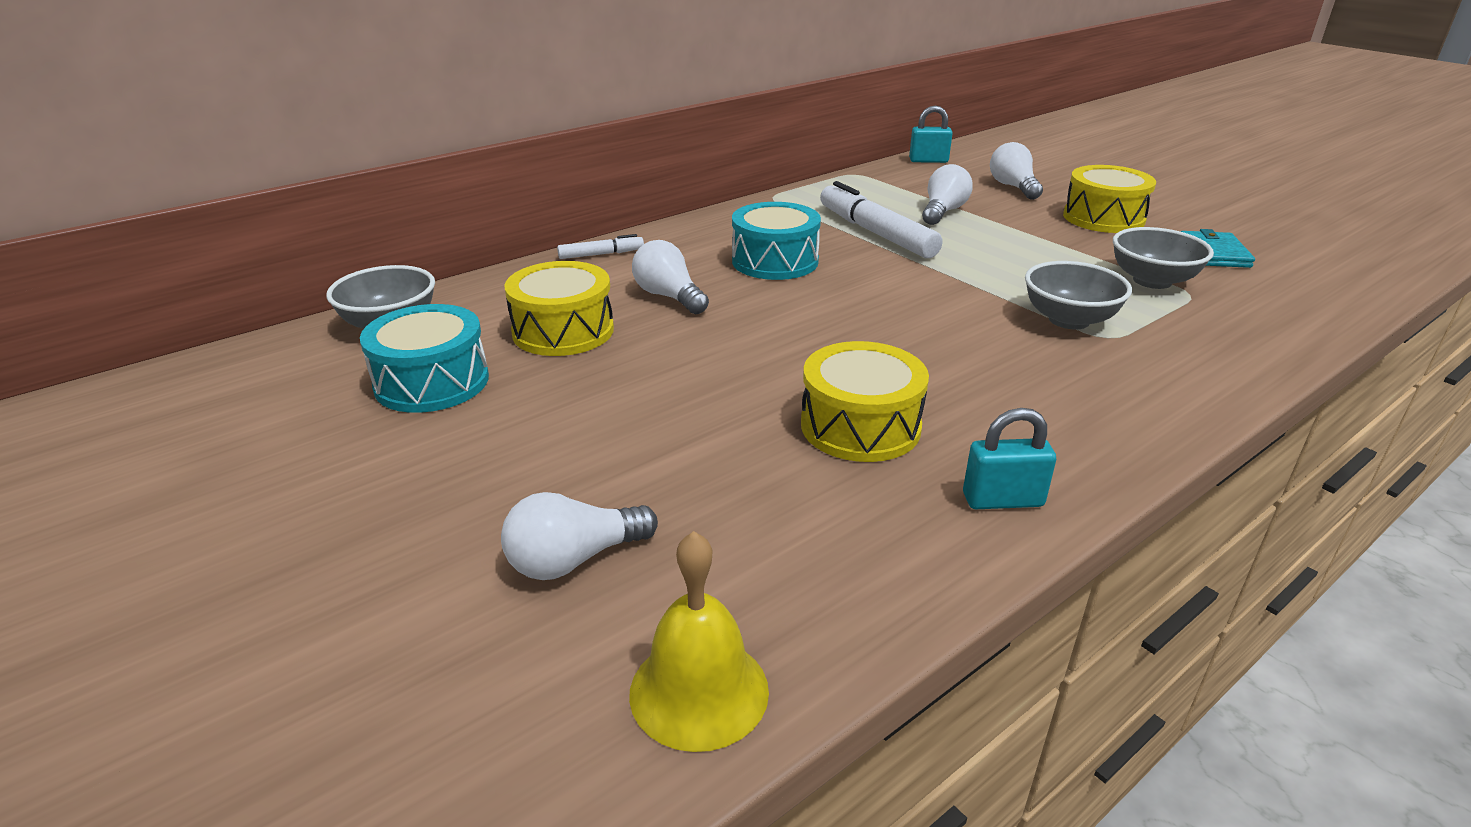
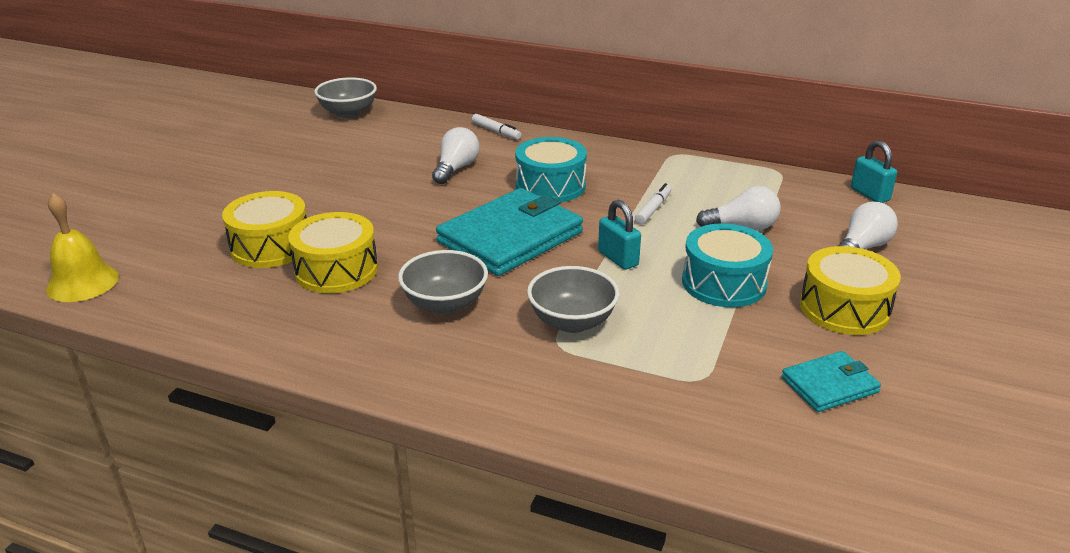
camera: 60 degrees right, 0 degrees up
(432, 382) = (297, 143): turquoise drum -> turquoise drum (724, 283)
(563, 331) = (381, 154): yellow drum -> yellow drum (270, 246)
(574, 559) = (163, 227): white light bulb -> none
(871, 307) = (510, 237): none -> turquoise wallet
(876, 233) = (653, 209): white marker -> white marker, size x0.50
(1002, 500) = (280, 334): turquoise padlock -> turquoise padlock (618, 258)
(1152, 281) = (707, 354): grey bowl -> grey bowl (445, 304)

